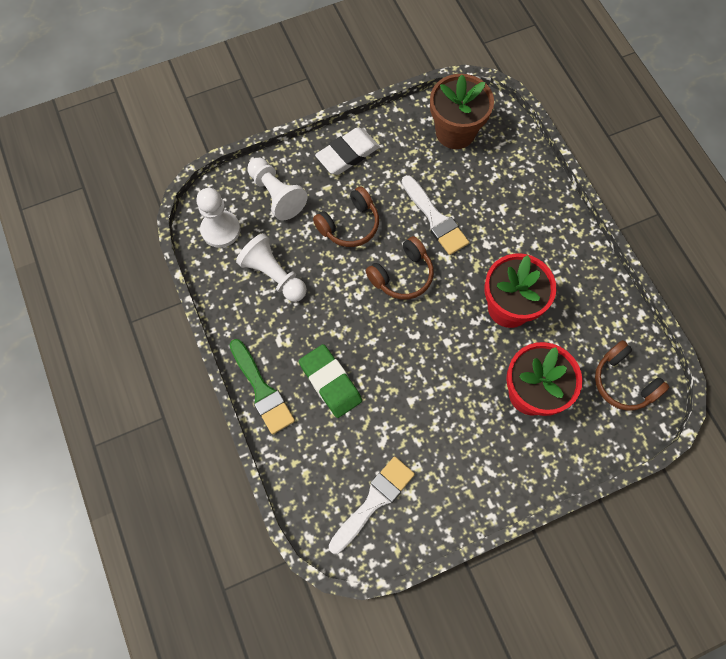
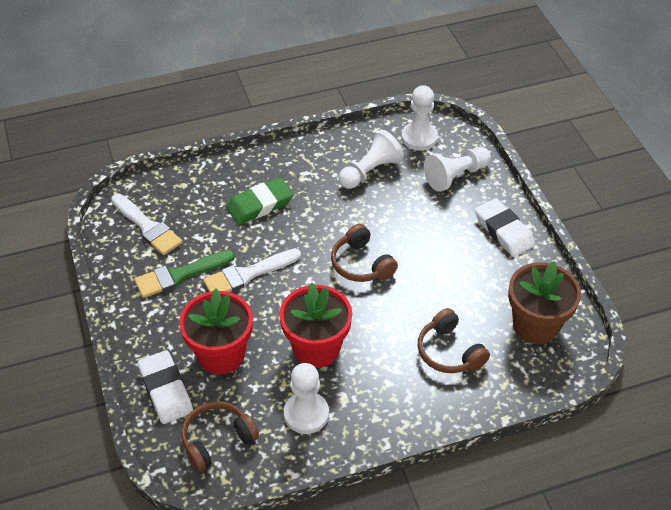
camera: 95 degrees right, 20 degrees down
(262, 390) = (261, 160): green brush -> green brush (180, 275)
(349, 225) = (420, 227): brown headphones -> brown headphones (449, 352)
(435, 218) = (425, 296): white brush -> white brush (248, 274)
(580, 309) = (306, 414): none -> white pawn
(580, 439) = (166, 390): none -> white eraser

